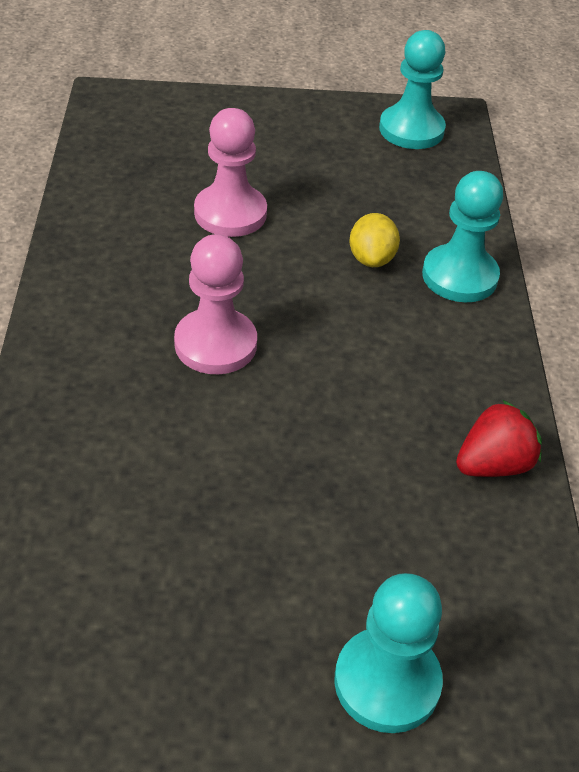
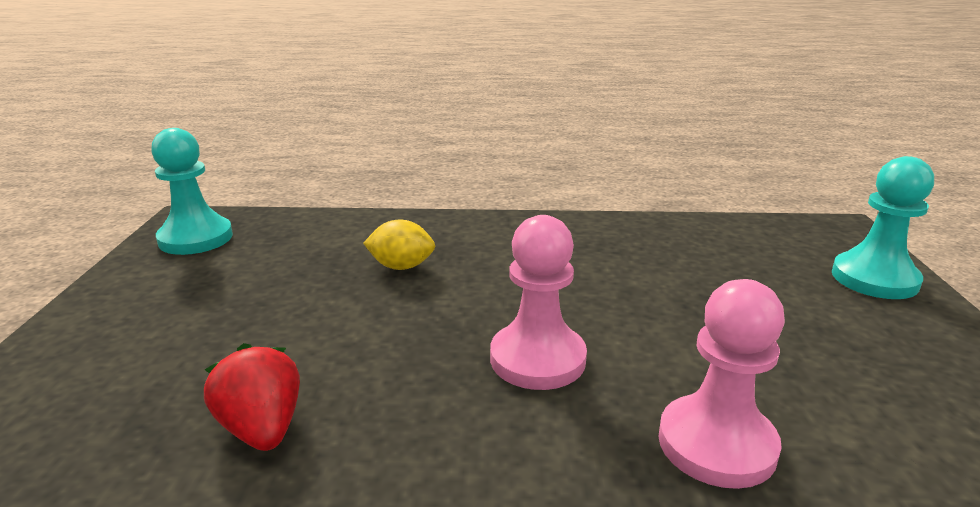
camera: 85 degrees left, 20 degrees down
(230, 213) = (298, 351): pink pawn -> pink pawn (716, 444)
(459, 276) = (431, 230): turquoise pawn -> none
(493, 465) = (645, 231): red strawberry -> red strawberry (262, 428)

